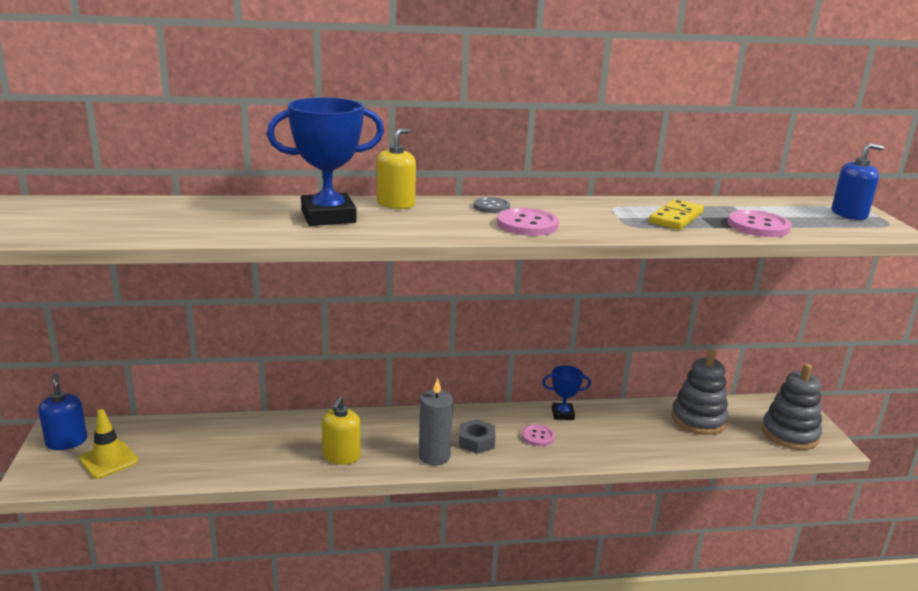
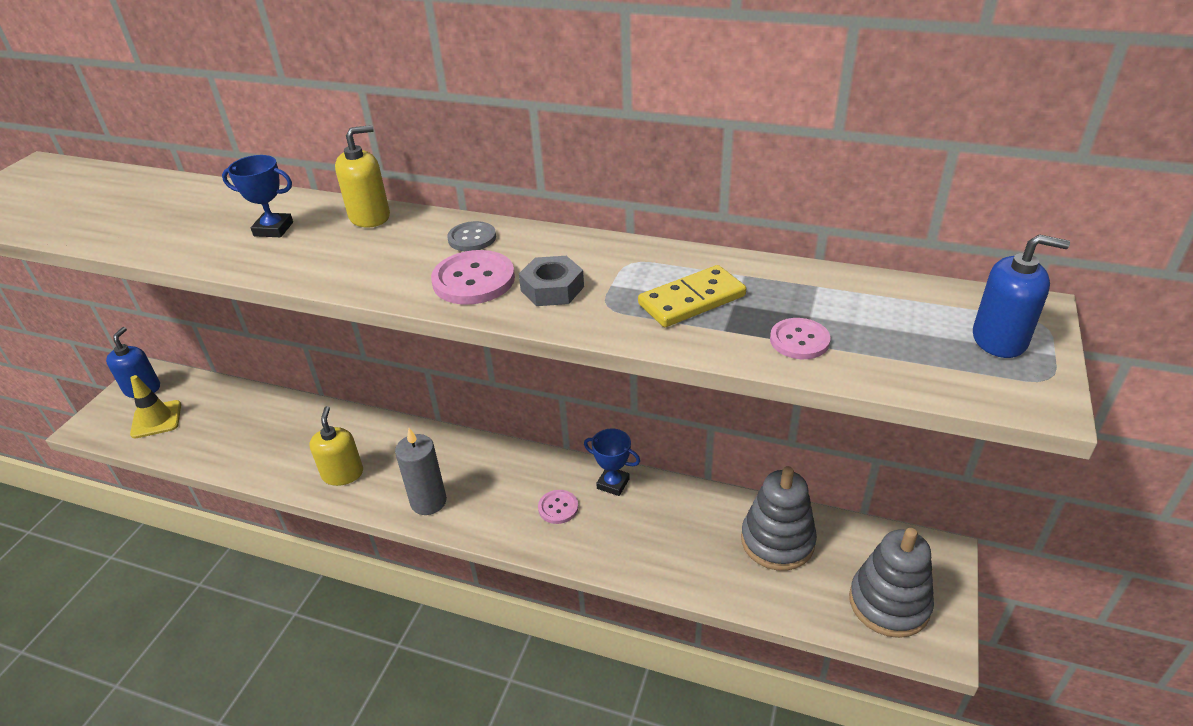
camera: 30 degrees right, 15 degrees up
(328, 216) = (273, 229): blue trophy -> blue trophy, size x0.53
(341, 456) = (343, 474): yellow soap dispenser -> yellow soap dispenser turned 135 degrees clockwise
(476, 441) = (487, 494): grey nut -> grey nut (552, 289)
(758, 226) = (799, 340): pink button -> pink button, size x0.63

